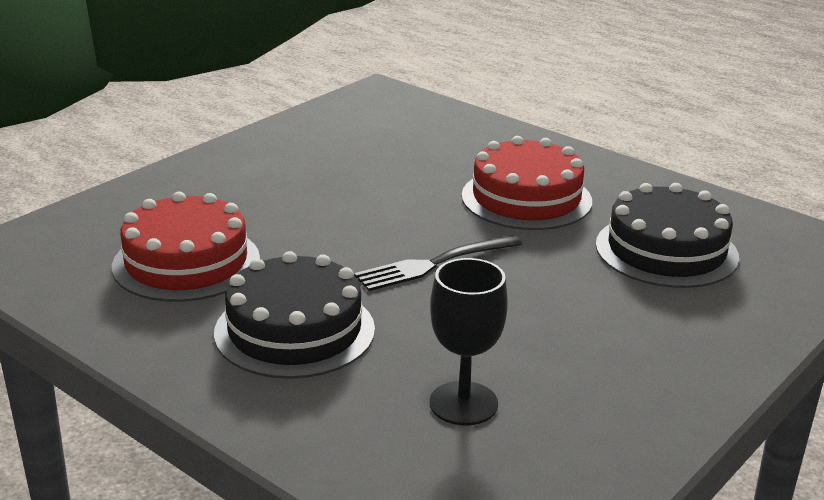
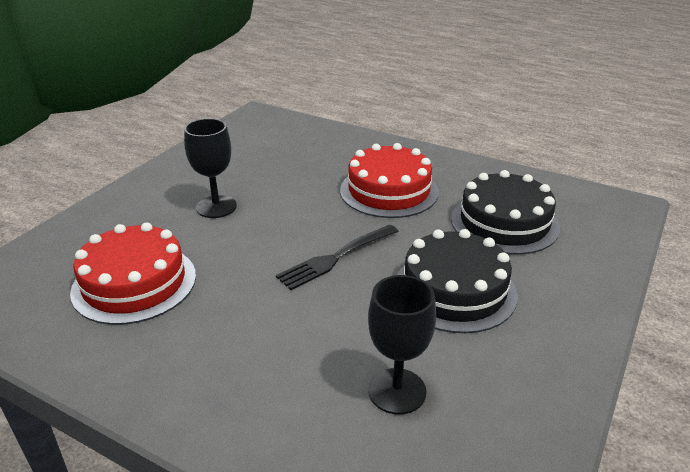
camera: 10 degrees left, 5 degrees up
(294, 331) = (238, 338): black cake -> black cake (454, 290)
(300, 193) = (216, 207): none -> black goblet

